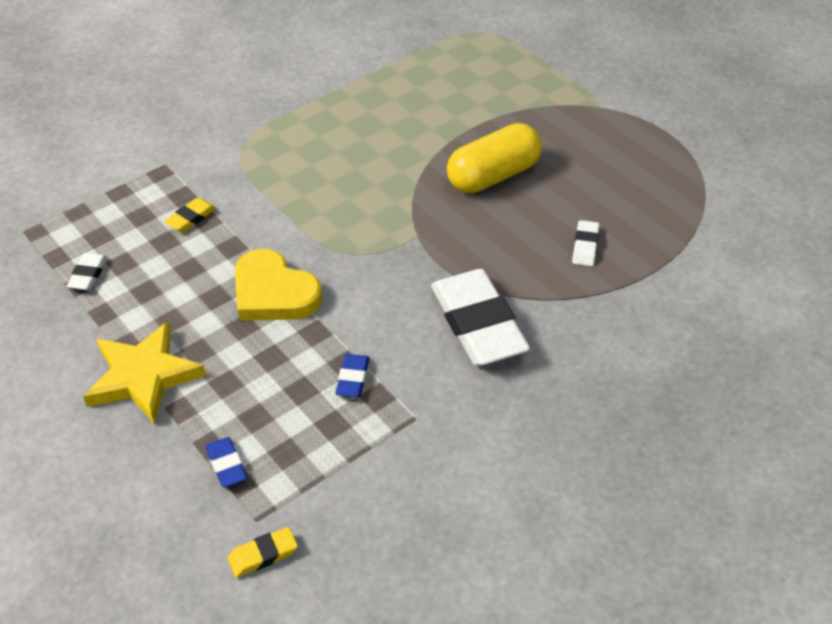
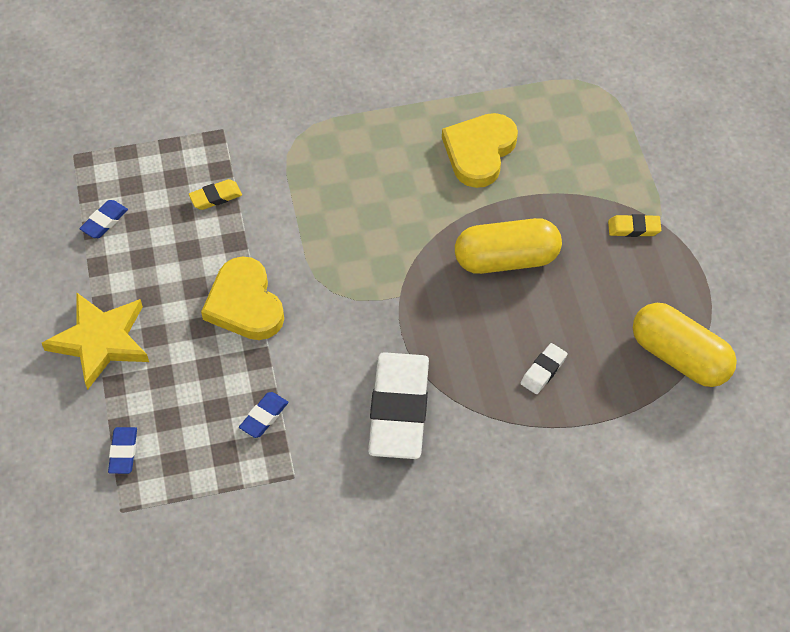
camera: 25 degrees right, 10 degrees up
(88, 274) = (104, 221): white eraser -> blue eraser
(263, 555) = (110, 544): yellow eraser -> yellow eraser (634, 228)
(415, 107) = (479, 152): none -> yellow heart
(690, 195) = (679, 357): none -> yellow capsule

